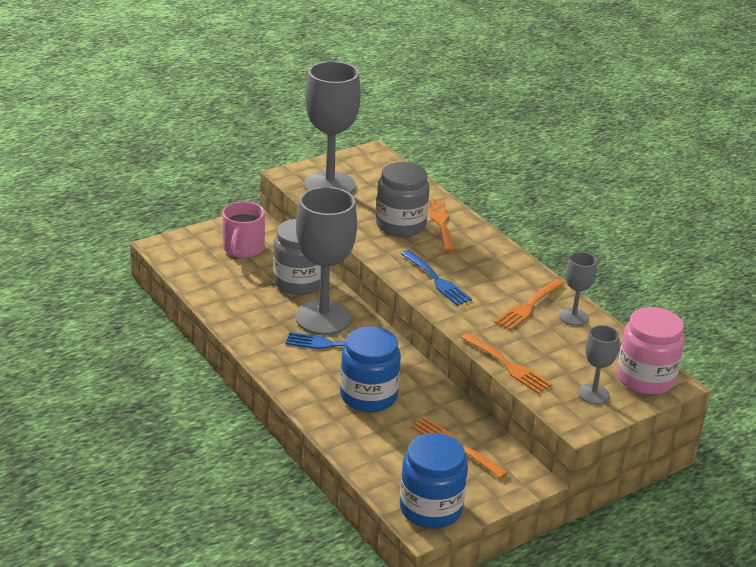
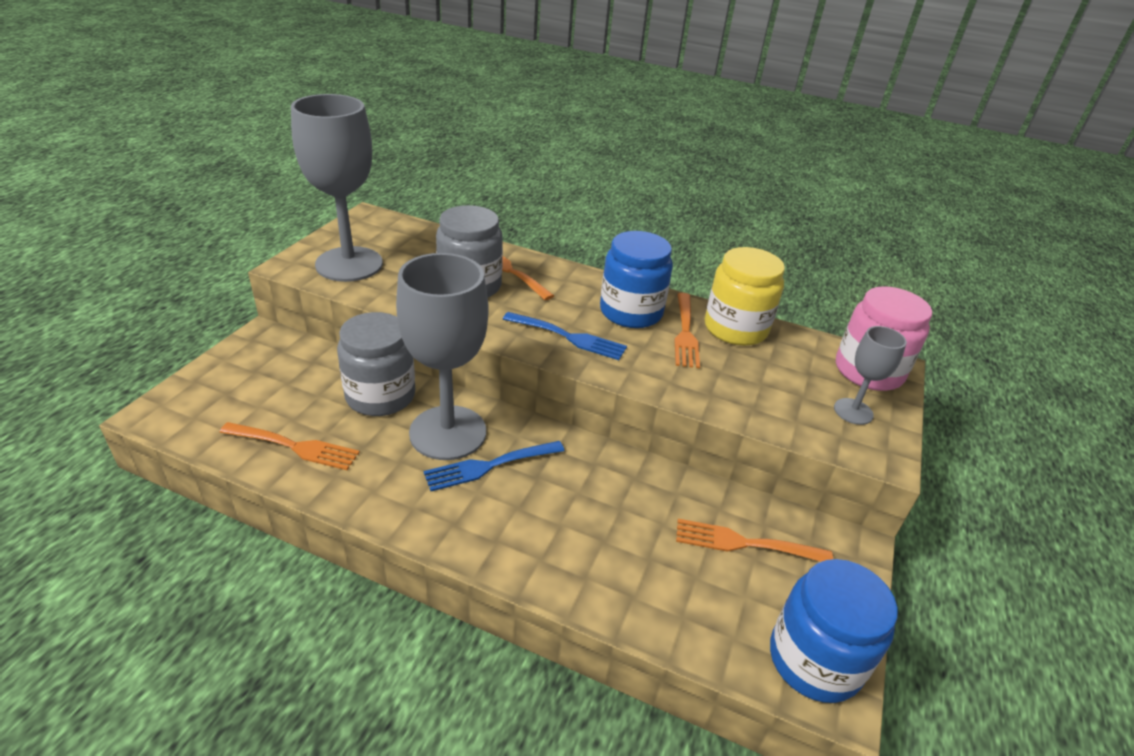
camera: 35 degrees left, 5 degrees up
(243, 249) = (275, 377): pink mug -> none
(368, 396) = (592, 520): blue jar -> blue jar (631, 312)
(507, 365) = (744, 414): orange fork -> orange fork (294, 446)
(573, 317) = (735, 329): grey goblet -> yellow jar

